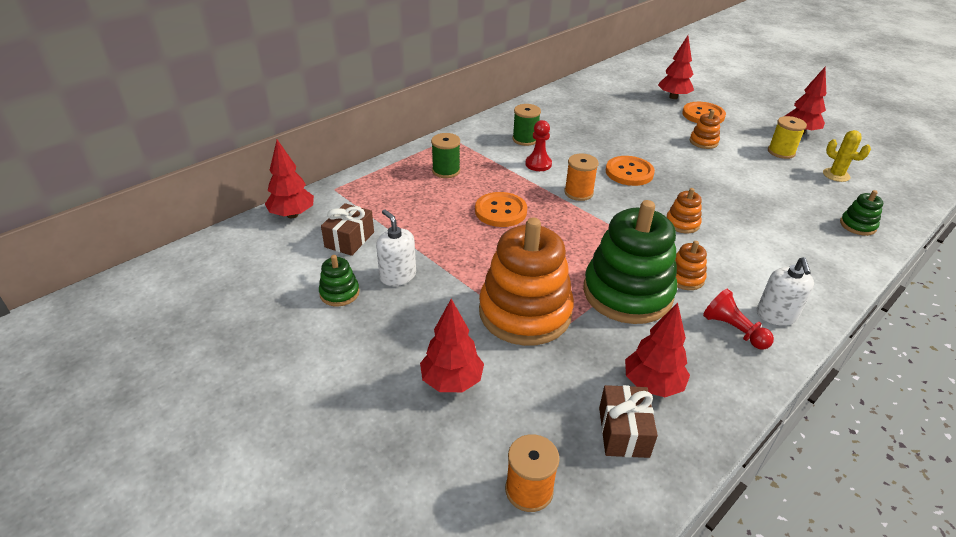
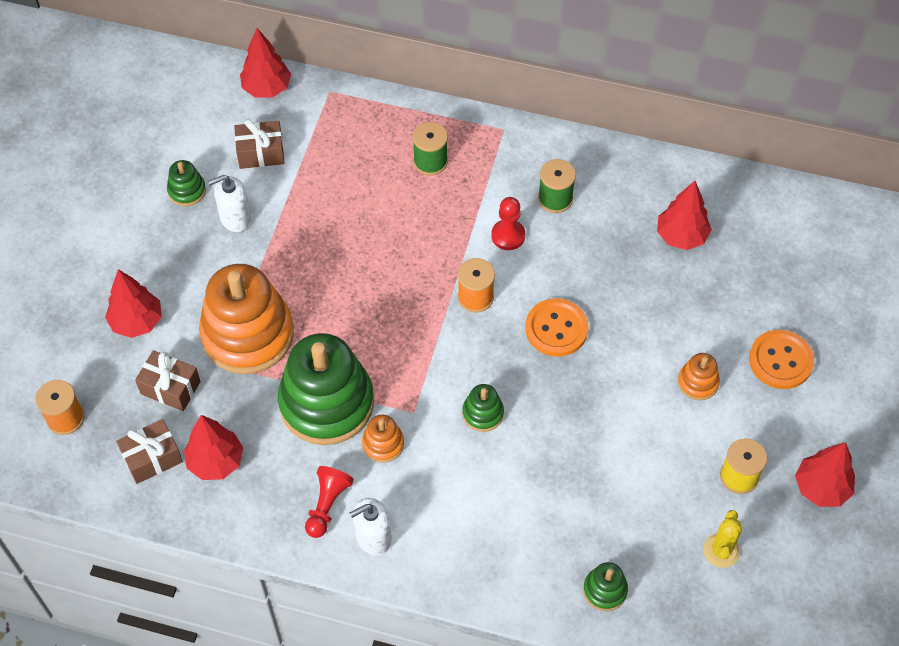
camera: 60 degrees right, 20 degrees up
(398, 276) = (235, 217): white soap dispenser -> white soap dispenser turned 135 degrees counterclockwise
(500, 211) = (389, 245): orange button -> none
(547, 385) = (170, 388): none -> brown gift
(673, 97) = (810, 310): red tree -> red tree (681, 236)
(682, 223) = (483, 413): orange stacking toy -> green stacking toy

